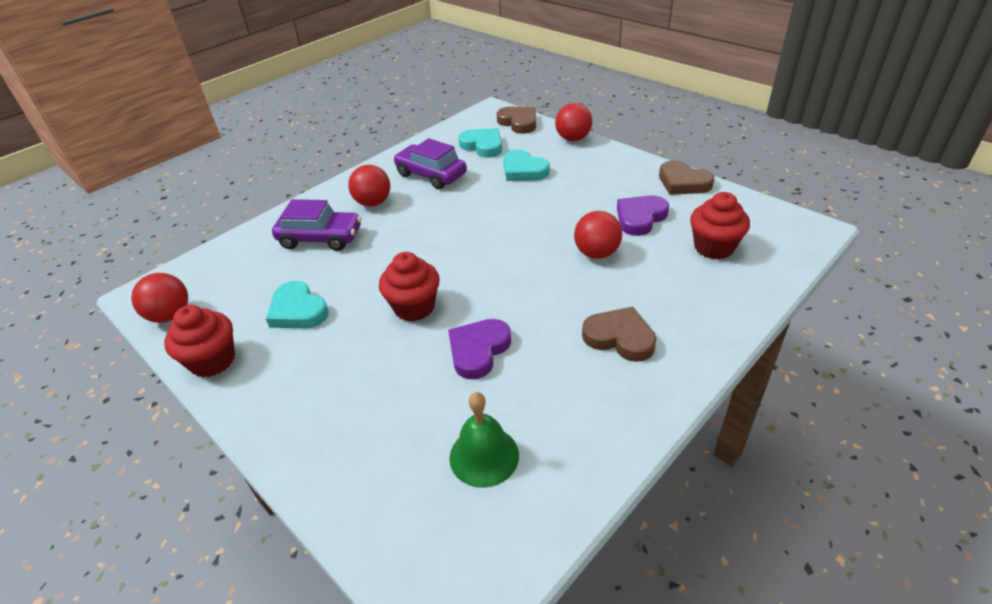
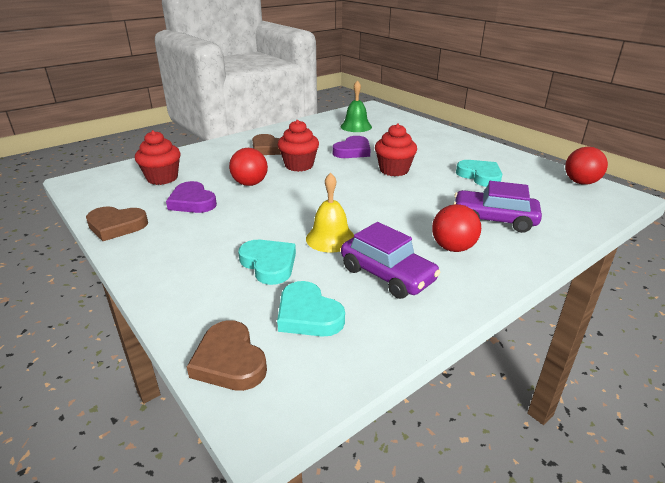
camera: 175 degrees left, 10 degrees down
(213, 361) = (520, 160): red cupcake -> red cupcake (299, 165)
(480, 197) = (330, 238): none -> yellow bell
(573, 139) = (172, 305): red ball -> none
(640, 218) = (192, 202): purple heart -> purple heart turned 90 degrees clockwise
(683, 182) = (116, 226): brown heart -> brown heart turned 135 degrees clockwise

